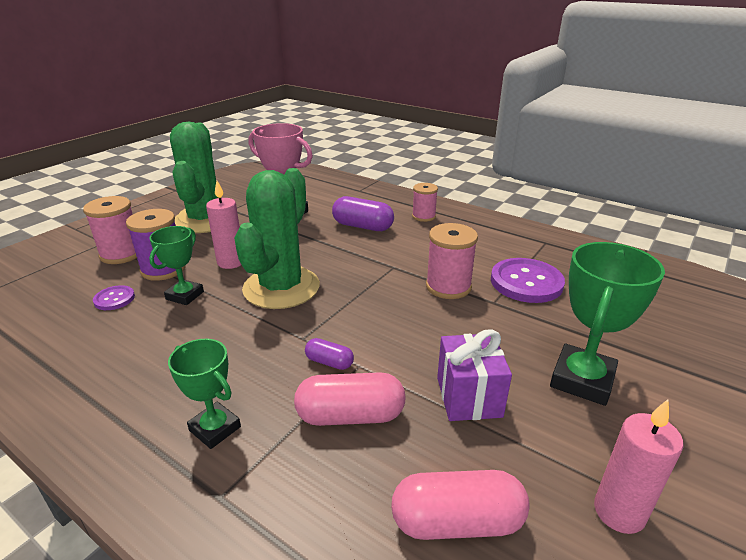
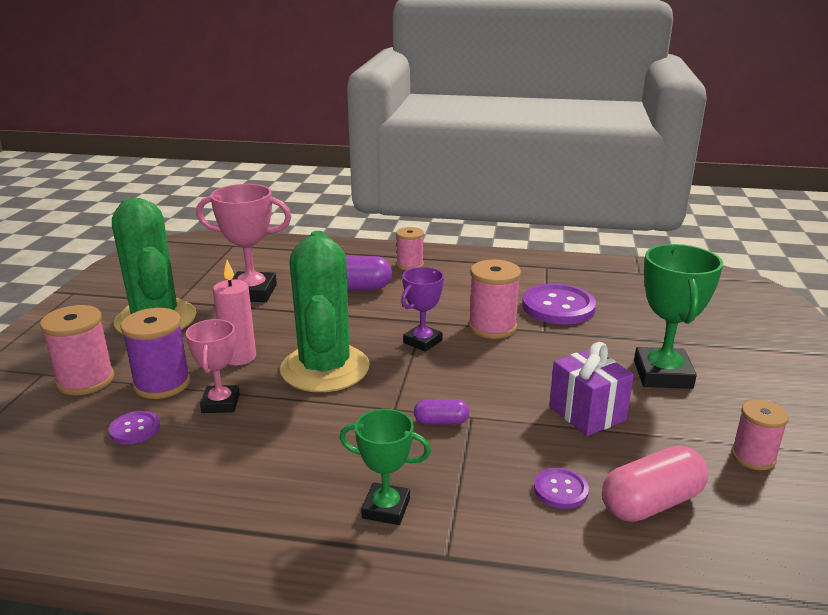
camera: 25 degrees left, 5 degrees down
(185, 295) = (220, 403): green trophy -> pink trophy
(350, 415) = (501, 458): pink capsule -> none
(377, 285) = (422, 341): none -> purple trophy
(377, 469) = (560, 490): none -> purple button
(619, 512) = (753, 457): pink candle -> pink spool

